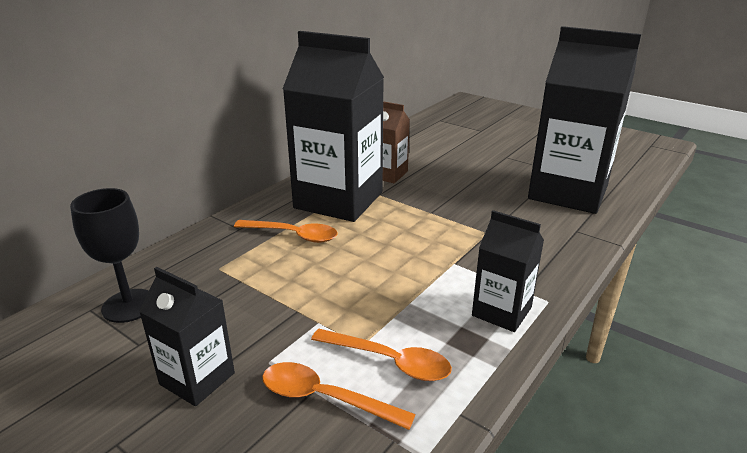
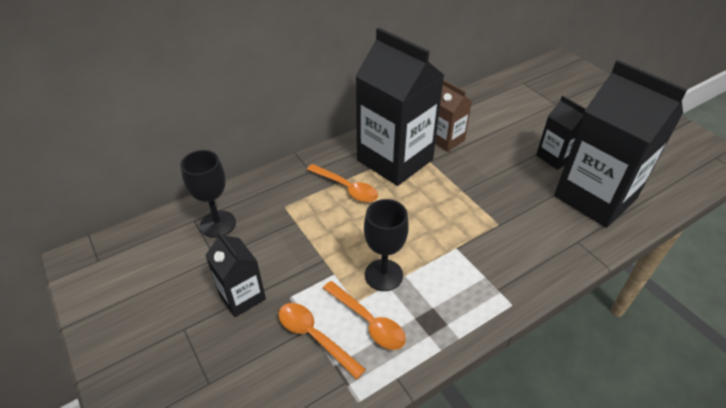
camera: 20 degrees right, 15 degrees up
(383, 308) = (383, 275): none -> black goblet
(501, 311) = (469, 304): black carton -> black carton (555, 157)

